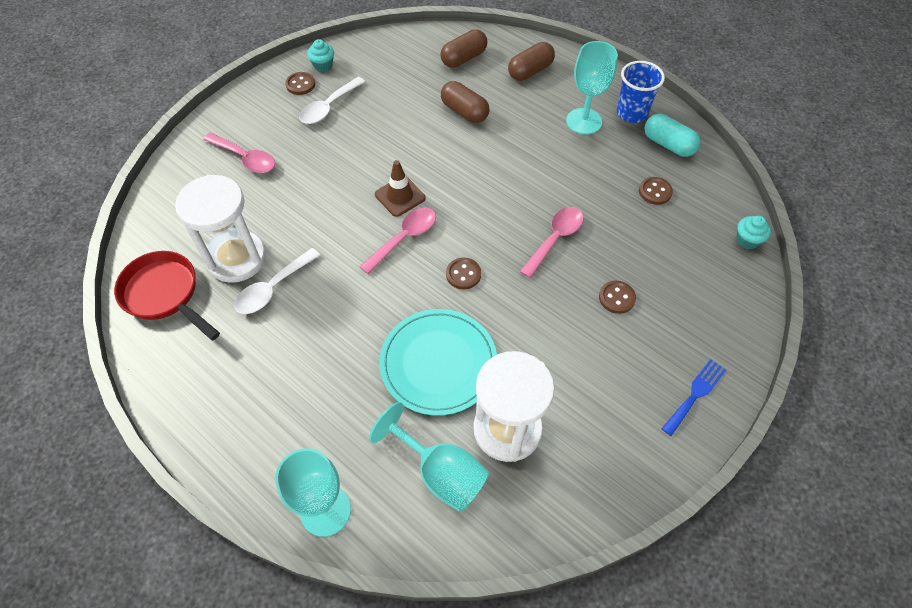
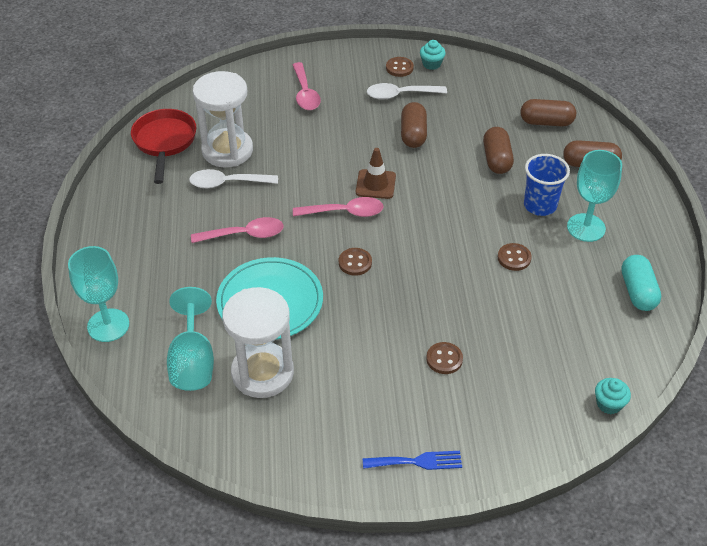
camera: 45 degrees right, 10 degrees down
(379, 133) = (413, 134): none -> brown capsule
(555, 239) = (450, 289): pink spoon -> pink spoon (245, 234)
(631, 113) = (637, 248): blue cup -> blue cup (540, 205)
(655, 192) = (576, 315): brown button -> brown button (514, 258)

